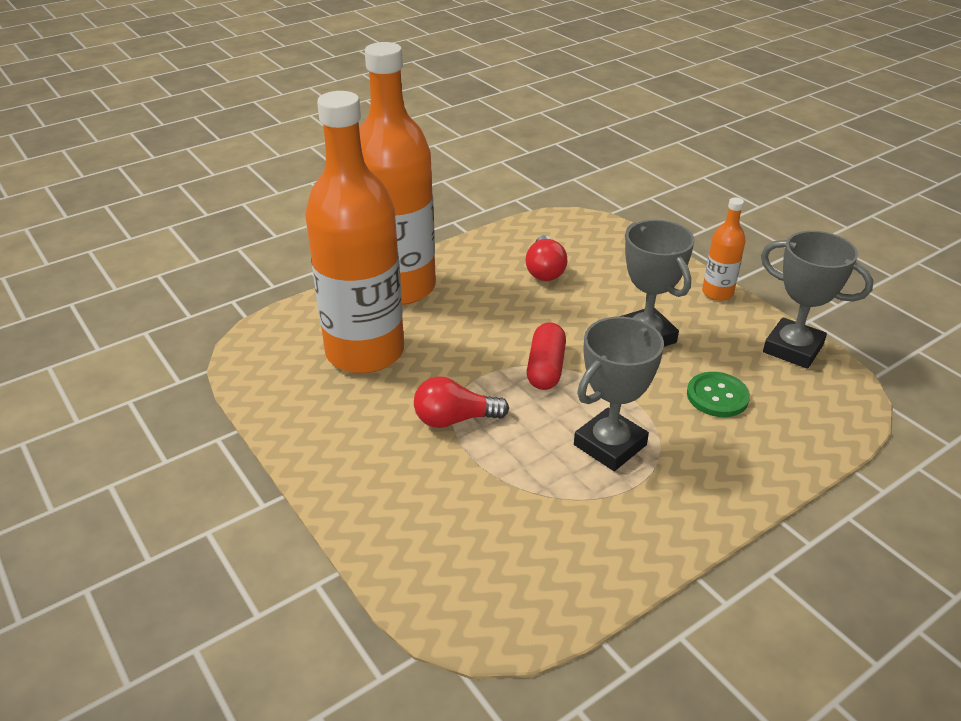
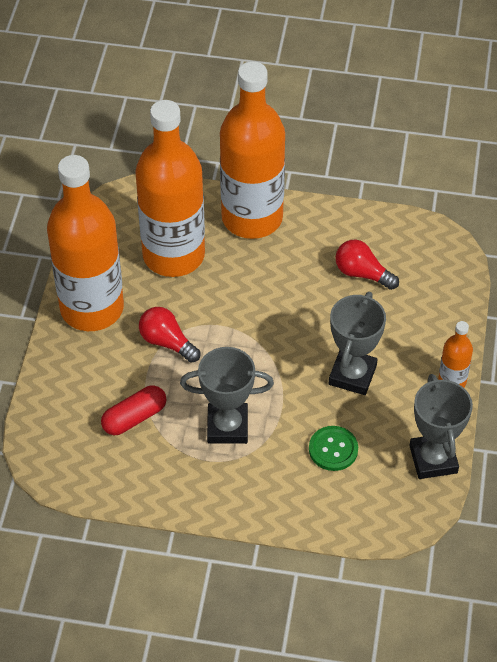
camera: 45 degrees right, 15 degrees up
(338, 443) = (92, 308): none -> orange bottle
(544, 270) = (362, 273): red light bulb -> red light bulb turned 75 degrees clockwise
(545, 368) = (260, 349): red capsule -> red capsule (134, 417)

